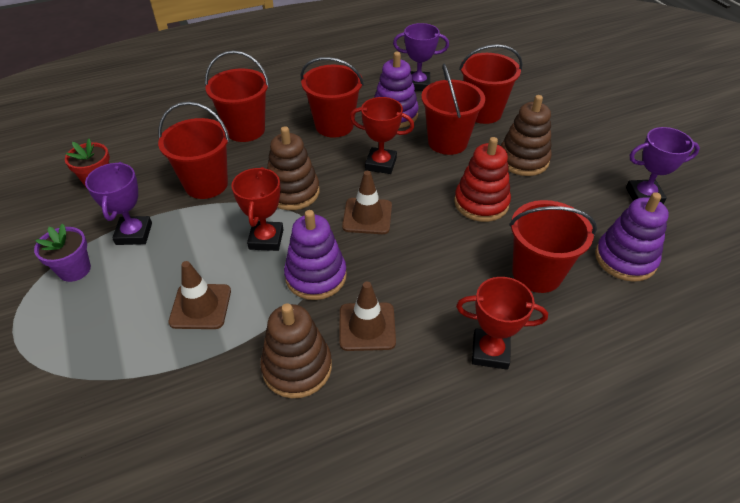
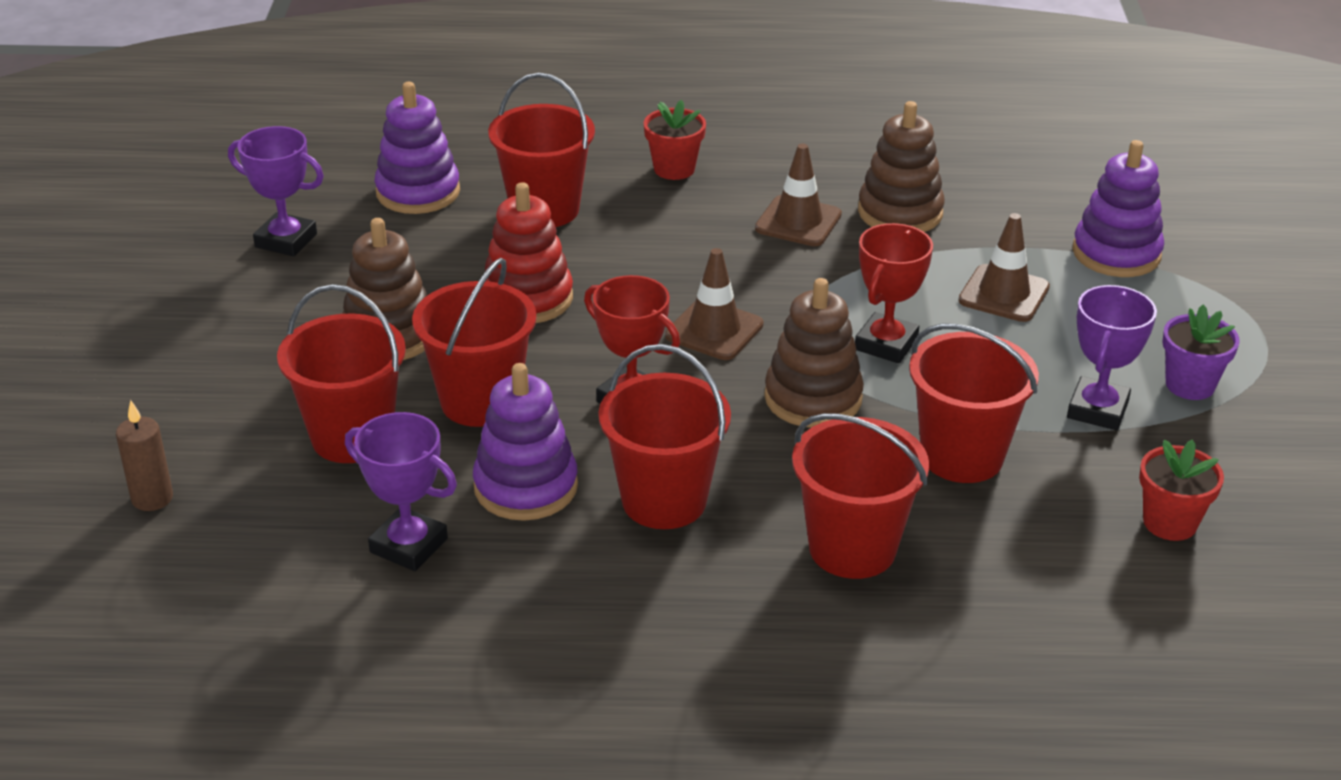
camera: 155 degrees left, 10 degrees down
(316, 276) = (834, 283): purple stacking toy -> purple stacking toy (1116, 253)
(490, 352) = (674, 169): red trophy -> red flower pot
(525, 73) = (152, 498): none -> brown candle

